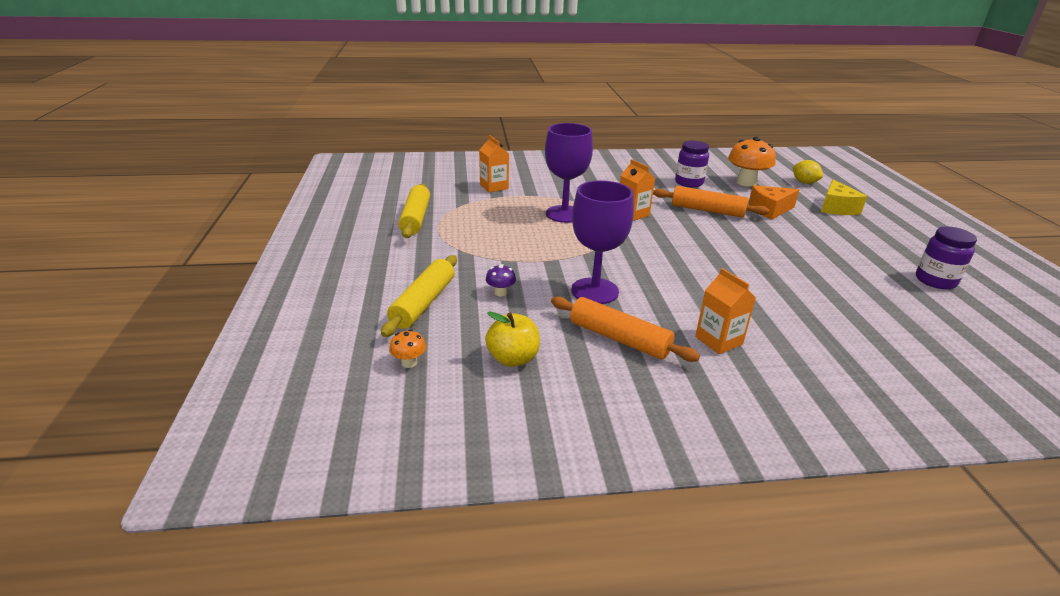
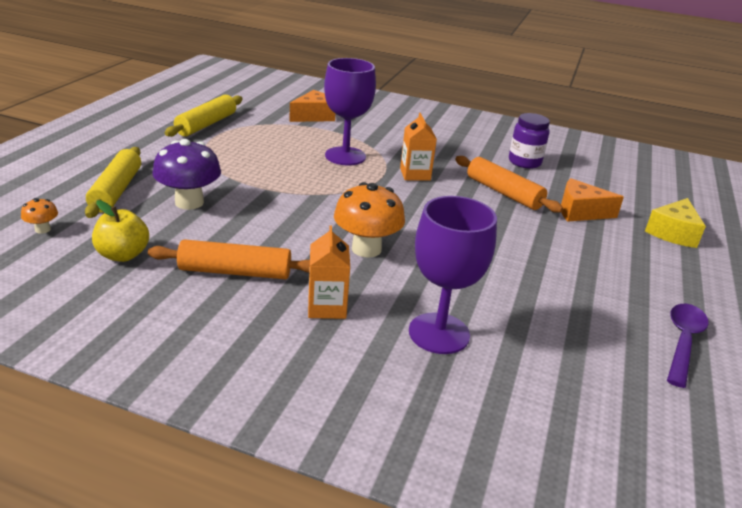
camera: 25 degrees right, 0 degrees up
(423, 303) = (116, 190): yellow rolling pin -> yellow rolling pin turned 45 degrees counterclockwise
(494, 187) = (314, 116): orange carton -> orange cheese
(500, 292) = (189, 202): purple mushroom -> purple mushroom, size x2.13
(595, 291) = (273, 227): purple goblet -> purple goblet (439, 333)
(619, 338) = (235, 272): orange rolling pin -> orange rolling pin turned 60 degrees counterclockwise
(746, 182) = (595, 179): orange mushroom -> orange mushroom (366, 249)
(804, 182) = (673, 197): yellow lemon -> none
(935, 281) = (683, 342): purple jar -> purple spoon

